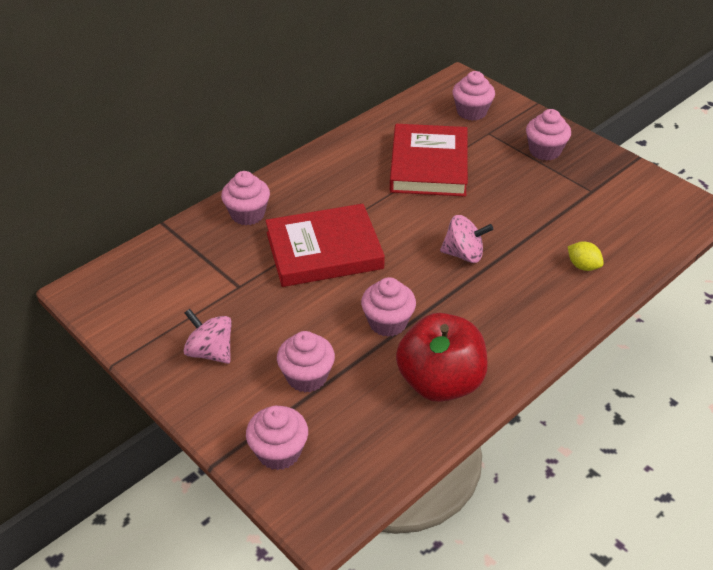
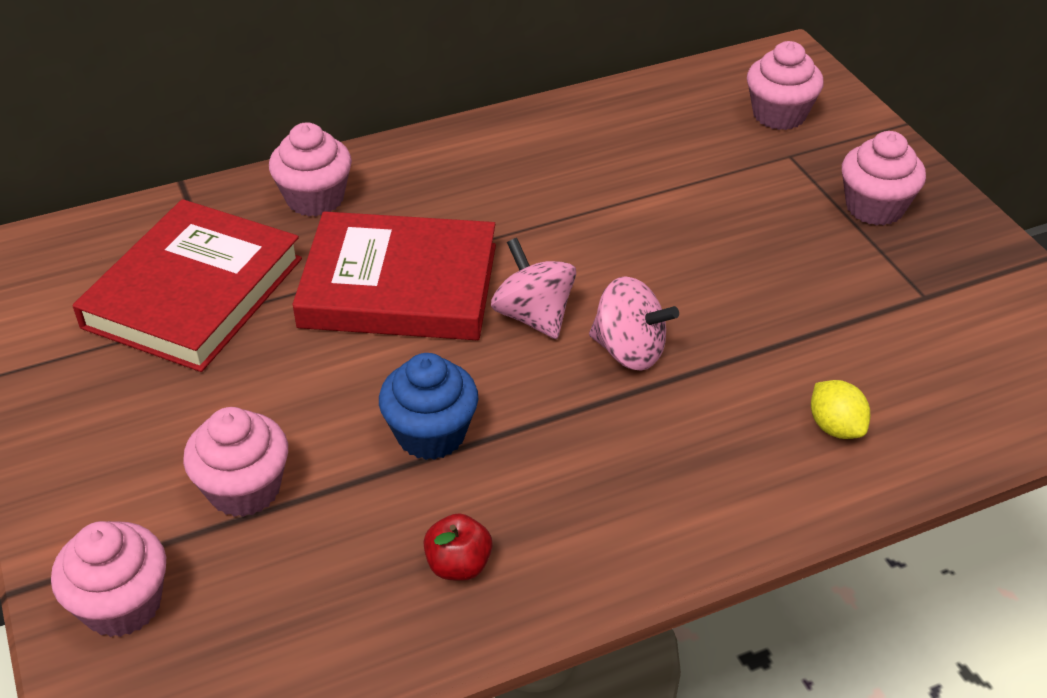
camera: 20 degrees right, 0 degrees up
(210, 352) = (123, 404): pink spinning top -> pink spinning top (533, 316)
(387, 322) = (431, 434): pink cupcake -> blue cupcake
(429, 165) = (655, 186): red book -> red book (193, 293)
(440, 382) = (458, 565): red apple -> red apple, size x0.41

